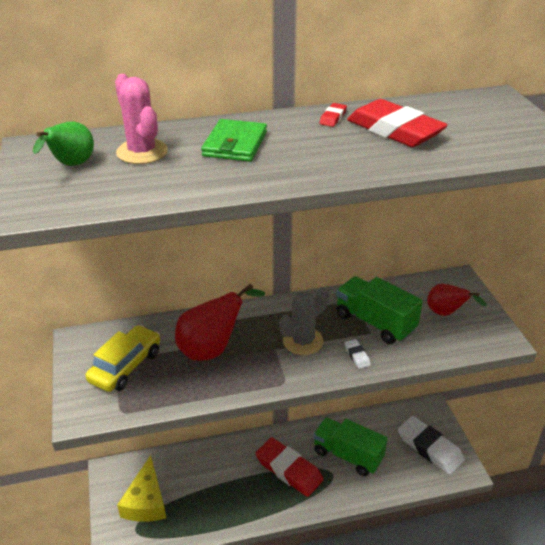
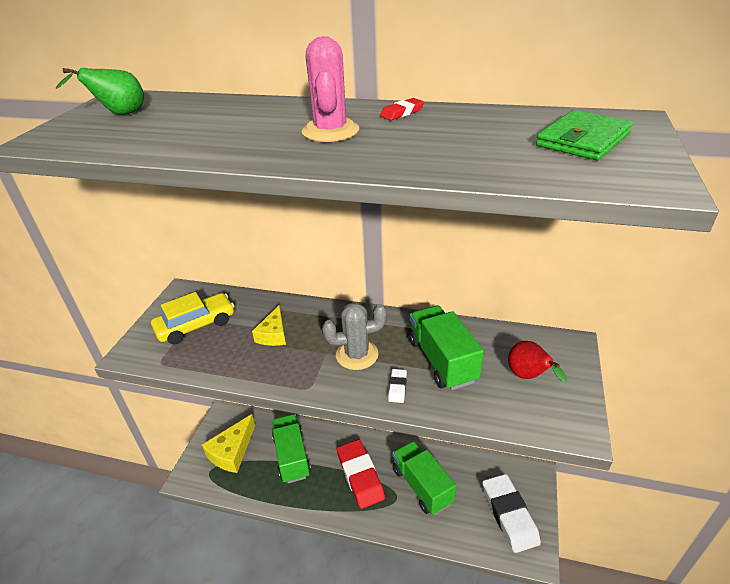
camera: 30 degrees right, 0 degrees up
(142, 152) = (187, 114): pink cactus -> pink cactus (330, 131)
(212, 349) = (273, 334): red pear -> yellow cheese
(212, 480) = (292, 456): none -> green truck
(235, 144) = (273, 120): green wallet -> green wallet (582, 140)
(394, 130) = (454, 133): red eraser -> none

